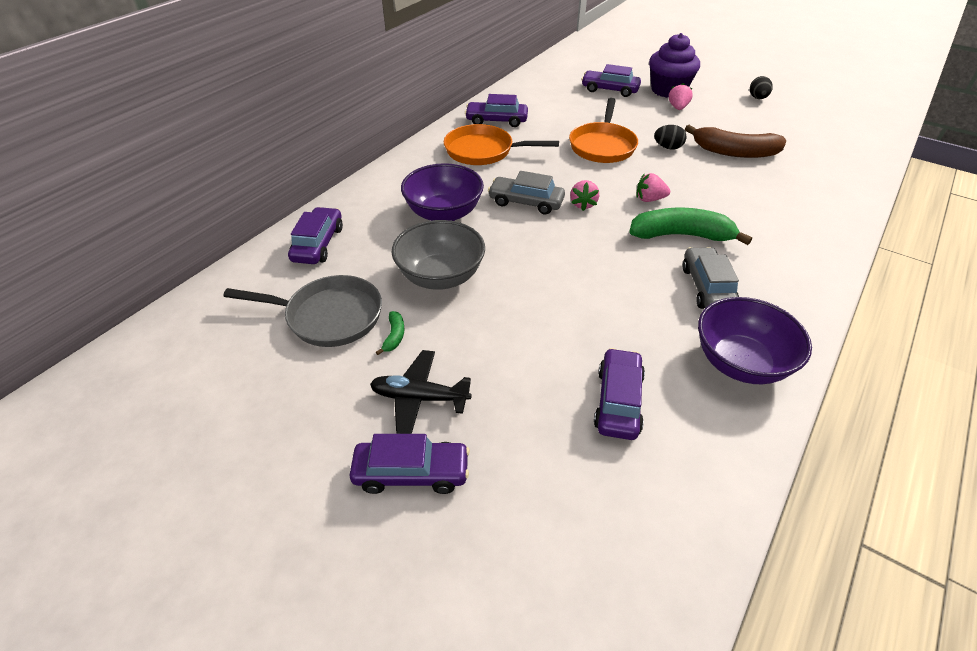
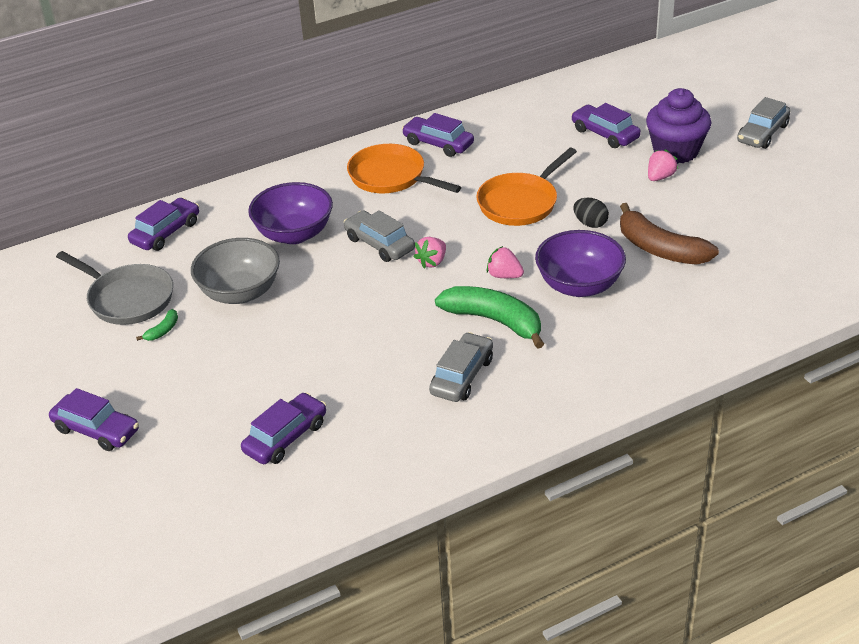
camera: 30 degrees right, 5 degrees down
(420, 398) = (143, 383): black plane -> none
(708, 69) = (762, 133): none -> grey car
(740, 363) = (417, 445): purple bowl -> purple bowl (579, 285)
(757, 98) = (777, 188): black egg -> none

